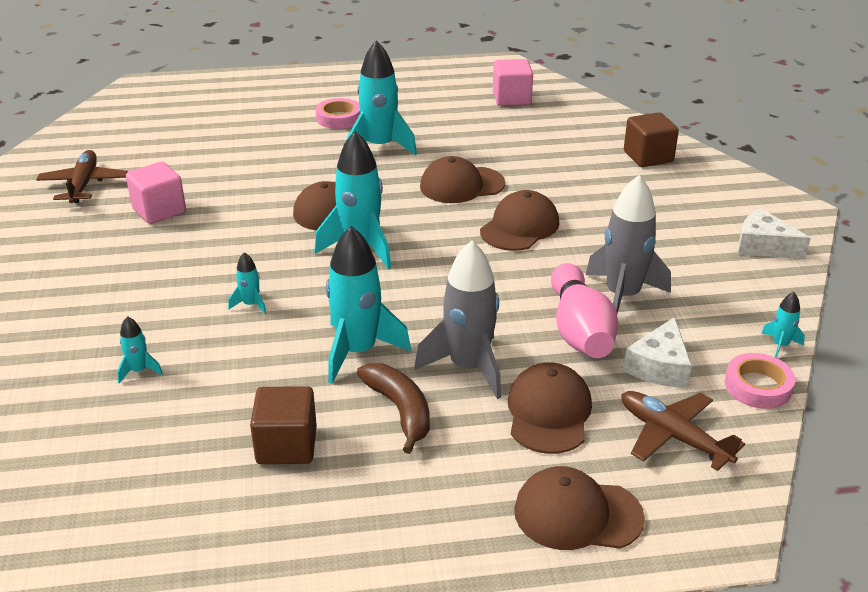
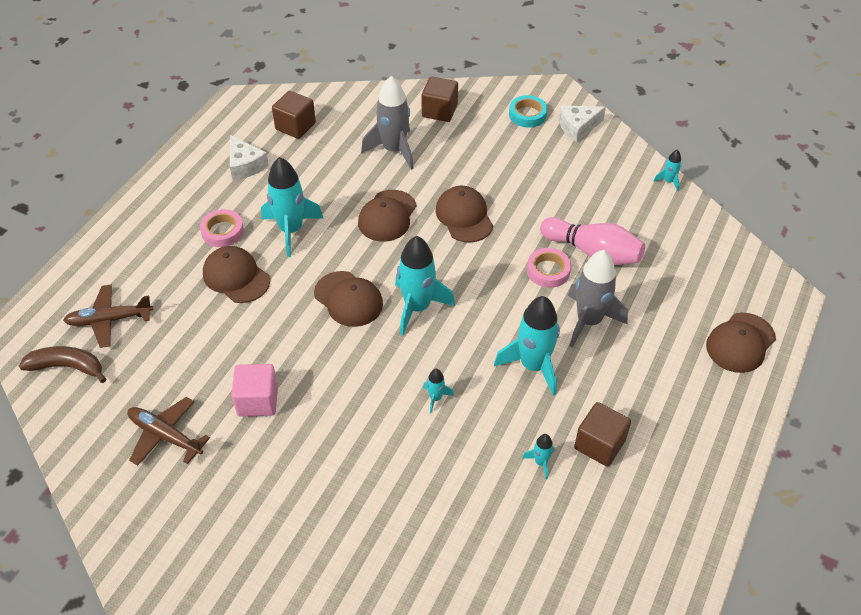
camera: 55 degrees left, 15 degrees up
(139, 370) = (463, 493): turquoise rocket -> turquoise rocket (540, 462)
(400, 410) = (605, 374): brown banana -> brown banana (67, 367)
(511, 98) = (295, 126): pink cube -> brown cube
(549, 412) = (655, 308): brown cap -> brown cap (236, 277)
(622, 296) = (576, 215): grey rocket -> grey rocket (394, 150)
(659, 366) = (650, 239): white cheese -> white cheese (245, 165)
(673, 436) = (709, 269): brown plane -> brown plane (109, 320)
(728, 207) = (527, 114): none -> turquoise tape
(758, 386) = (694, 212): pink tape -> pink tape (548, 271)

